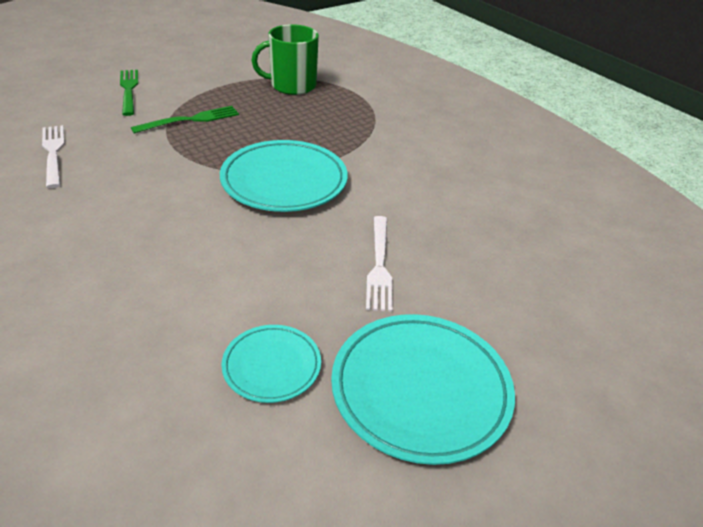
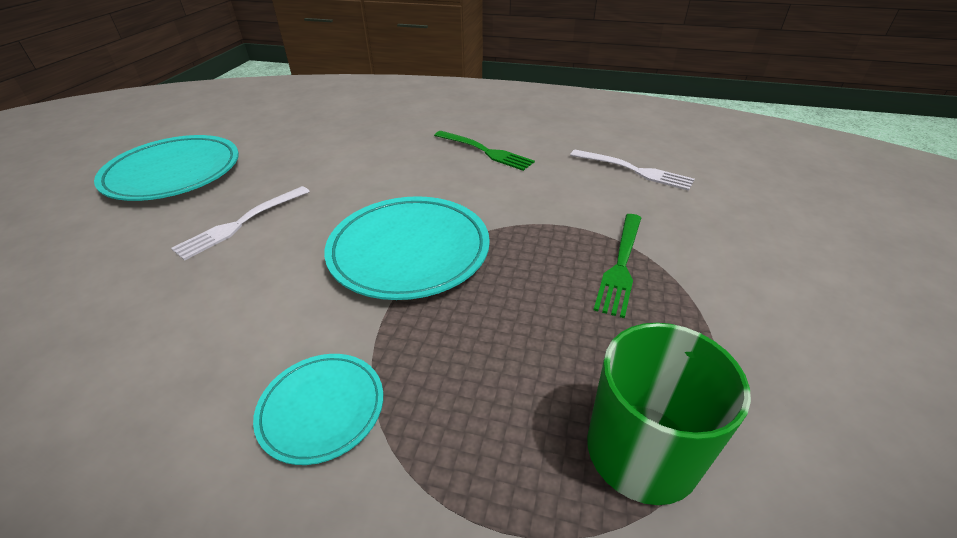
camera: 145 degrees right, 0 degrees up
(129, 90) = (765, 262): green fork -> green fork (485, 151)
(272, 366) = (283, 148): turquoise plate -> turquoise plate (322, 409)
(379, 266) = (241, 223): white fork -> white fork turned 105 degrees counterclockwise

